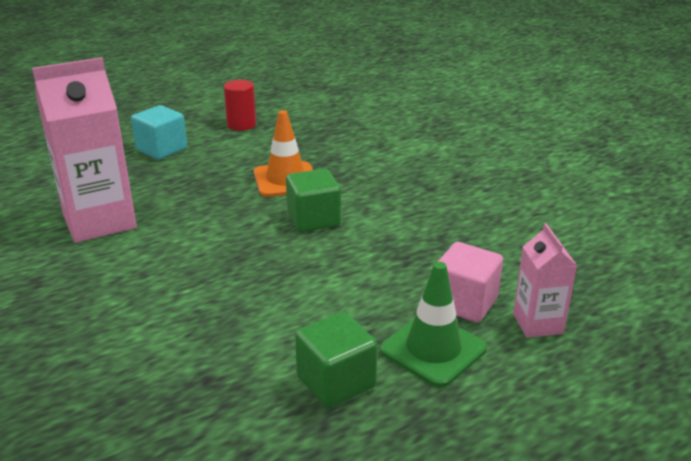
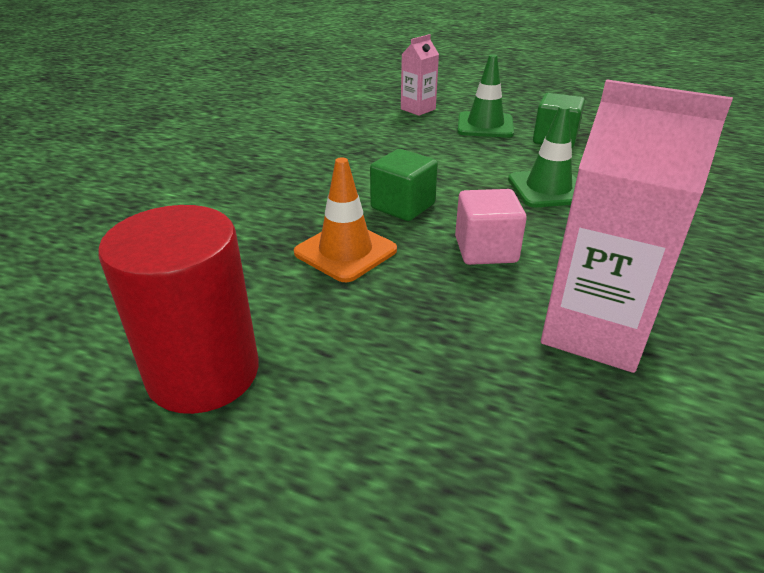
camera: 125 degrees left, 5 degrees up
(161, 149) = (373, 411): turquoise cube -> none
(241, 125) = (203, 373): red cylinder -> red cylinder, size x1.88
(245, 301) = (548, 189): none -> green traffic cone
(464, 303) = (428, 128): pink cube -> pink cube (485, 250)

